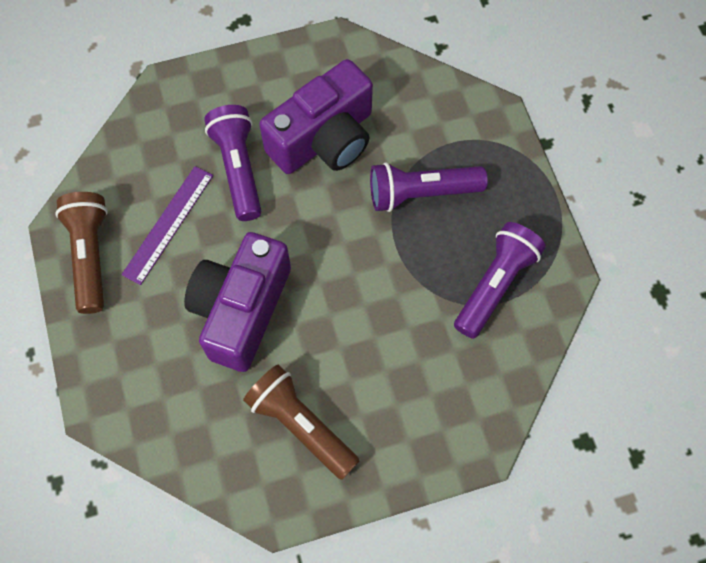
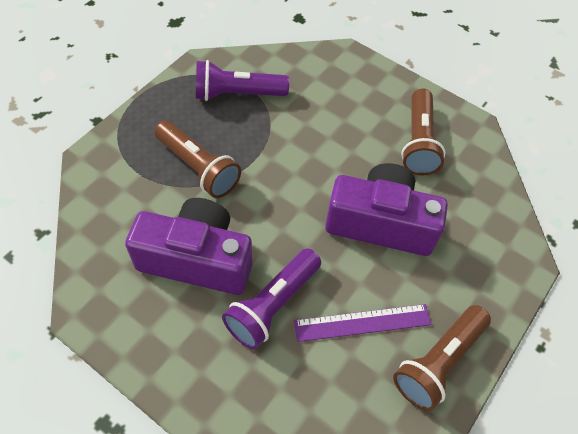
camera: 130 degrees left, 10 degrees down
(241, 310) = (380, 223): purple camera -> purple camera turned 150 degrees counterclockwise
(421, 193) = (198, 168): purple flashlight -> brown flashlight

